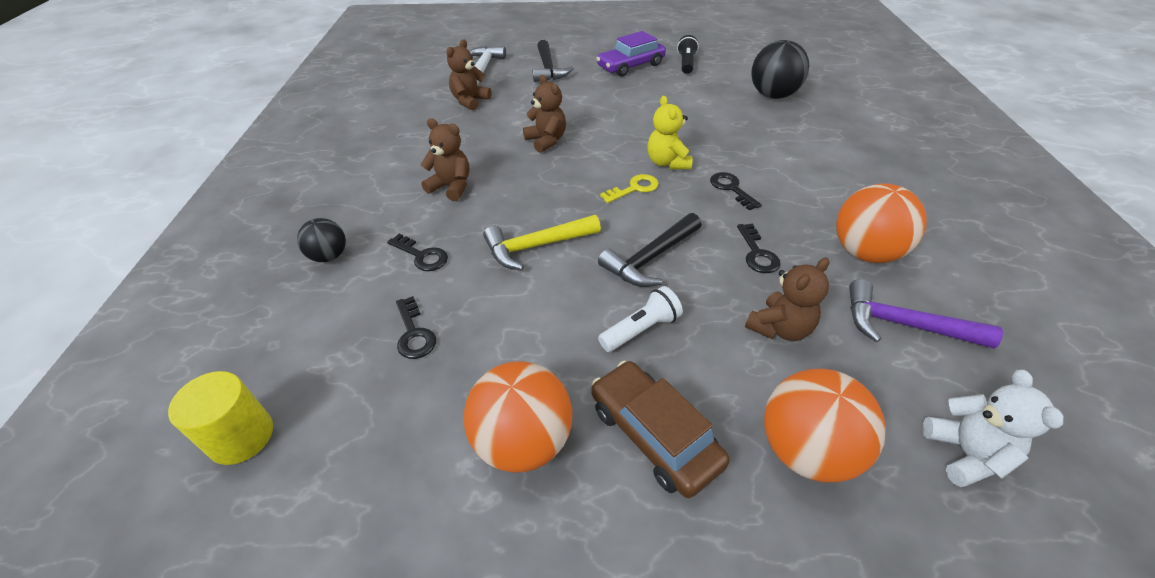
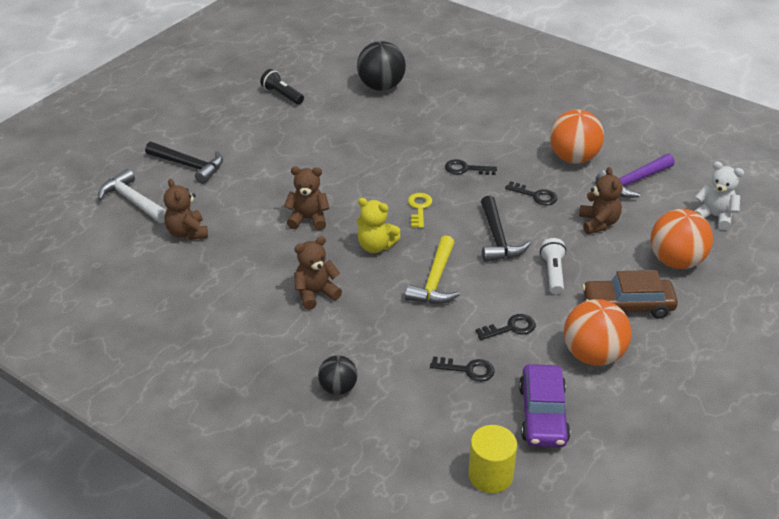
camera: 55 degrees left, 5 degrees down
(422, 256) = (388, 339): black key -> black key (511, 328)
(630, 66) = (246, 122): purple car -> purple car (543, 414)
(667, 163) = (406, 178): yellow teddy bear -> yellow teddy bear (376, 246)

